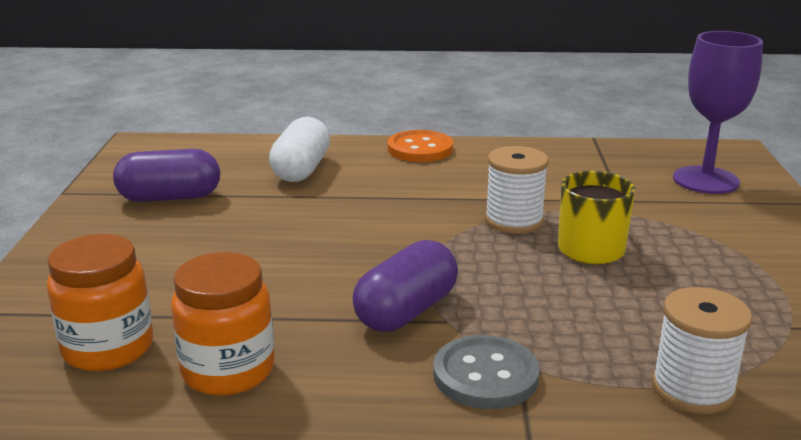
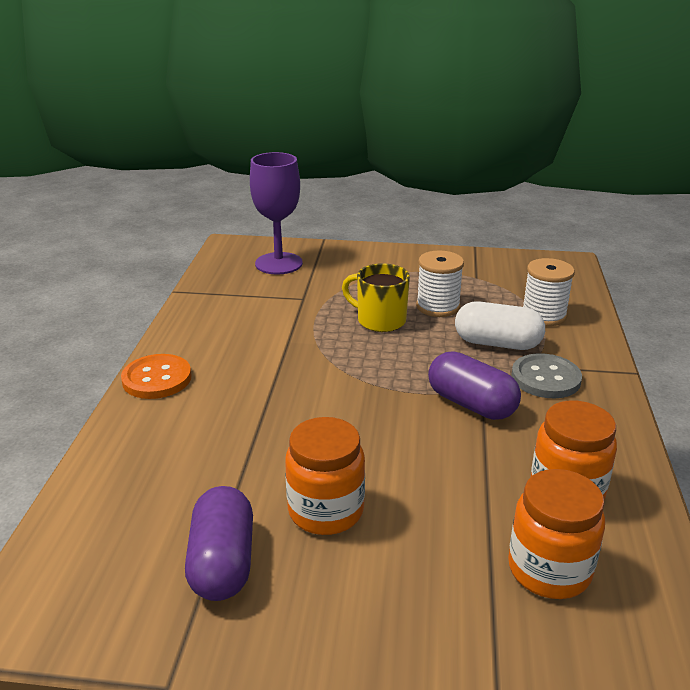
camera: 85 degrees left, 5 degrees up
(222, 233) = (326, 511): none -> orange jar
(301, 170) = (178, 458): white capsule -> white capsule (497, 343)
(514, 221) = (329, 345): white spool -> white spool (438, 306)

